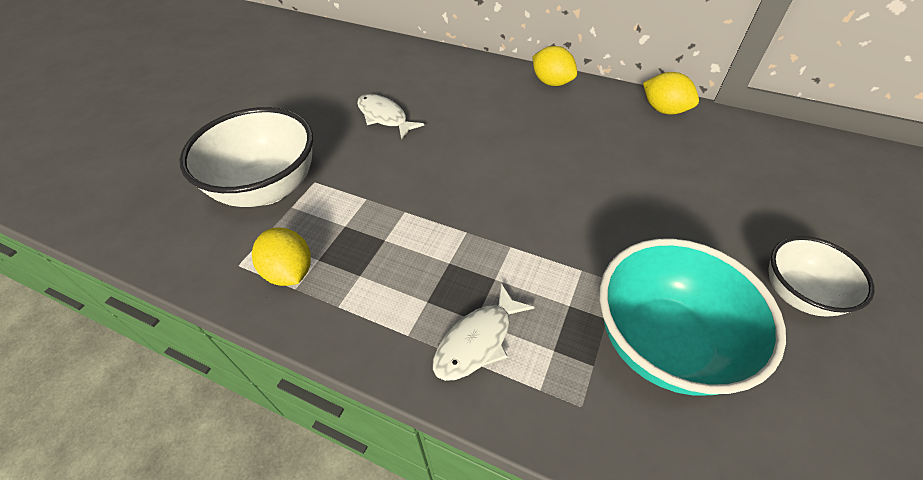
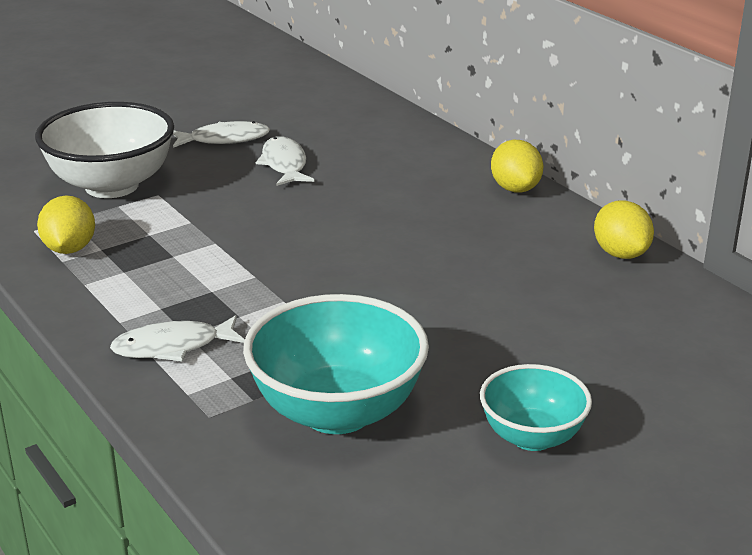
camera: 30 degrees right, 20 degrees down
(318, 110) = (224, 139): none -> white fish
(798, 294) = (532, 437): white bowl -> turquoise bowl

